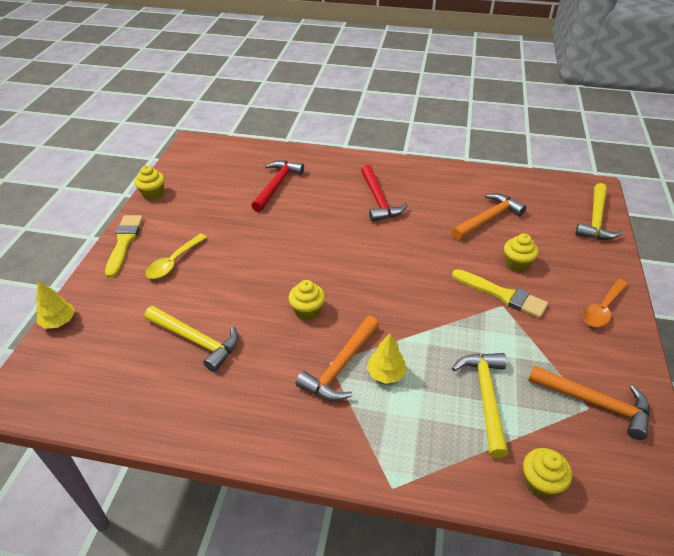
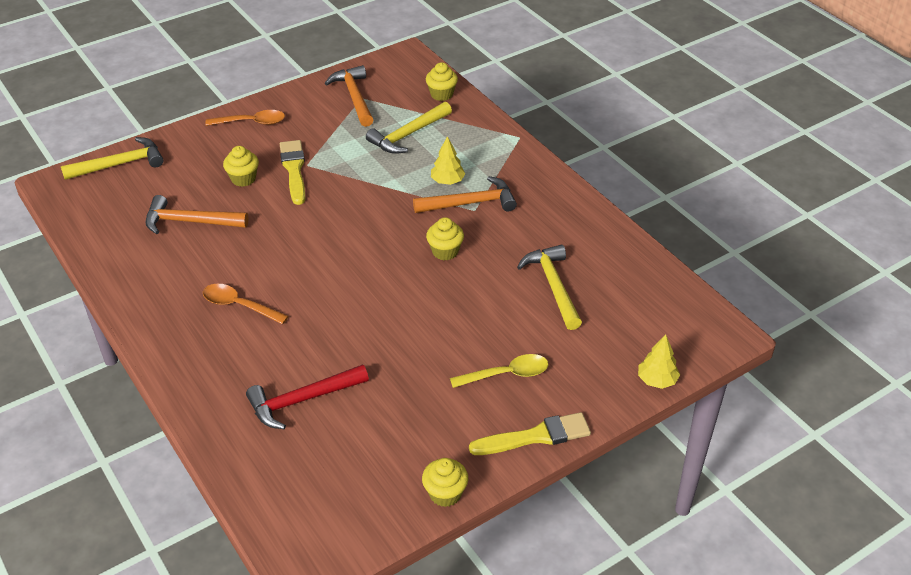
camera: 135 degrees left, 0 degrees up
(124, 242) = (535, 436): yellow brush -> yellow brush turned 150 degrees counterclockwise
(379, 200) = (239, 305): red hammer -> orange spoon

